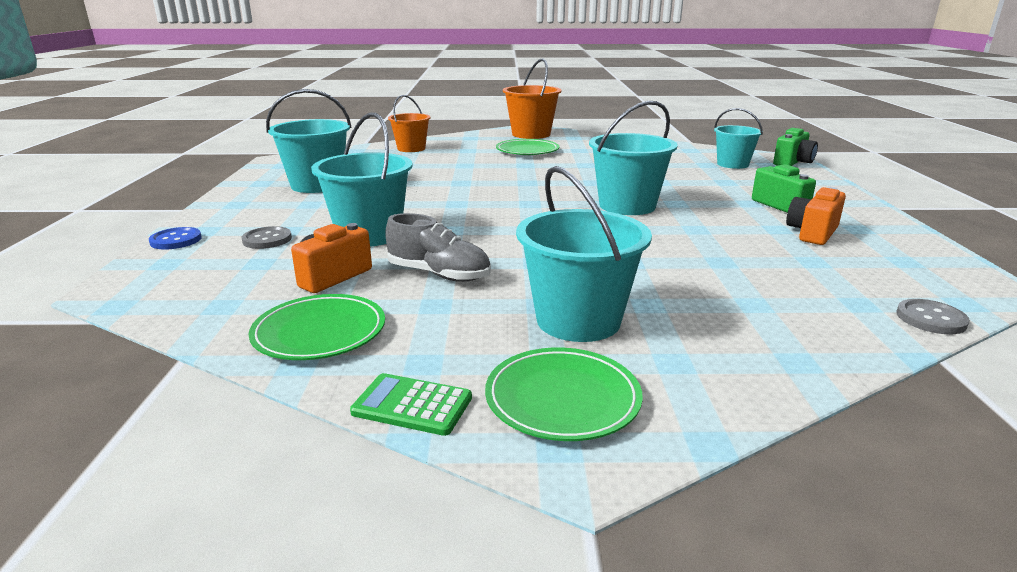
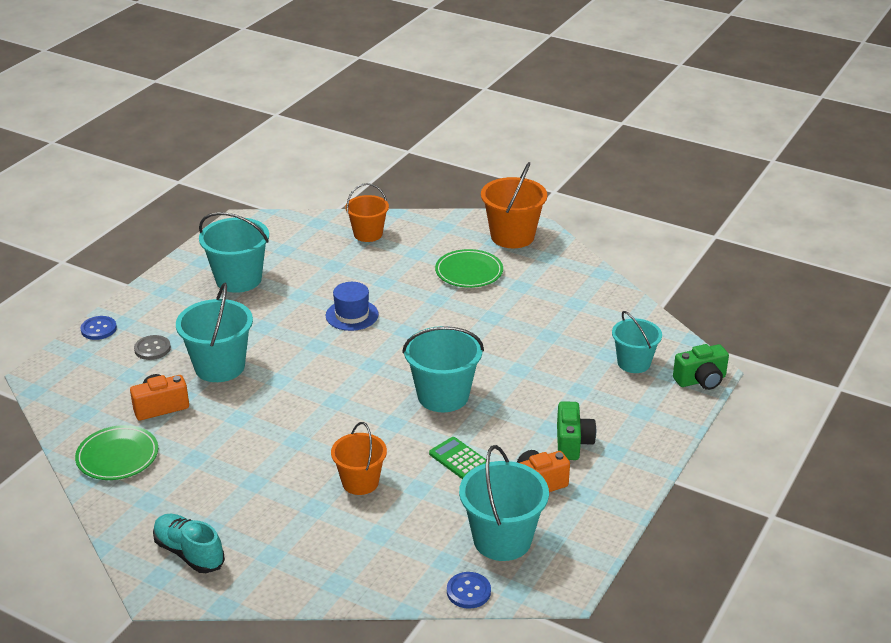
camera: 30 degrees right, 10 degrees up
(412, 405) = (119, 526): green calculator -> green calculator (459, 459)
(439, 274) = (223, 429): grey shoe -> none
(463, 183) = (352, 315): none -> blue hat
(562, 398) = (189, 553): green plate -> turquoise shoe
(578, 320) = (259, 503): turquoise bucket -> turquoise bucket (502, 539)
(658, 272) = (360, 482): none -> orange bucket
(931, 319) = (468, 591): grey button -> blue button

